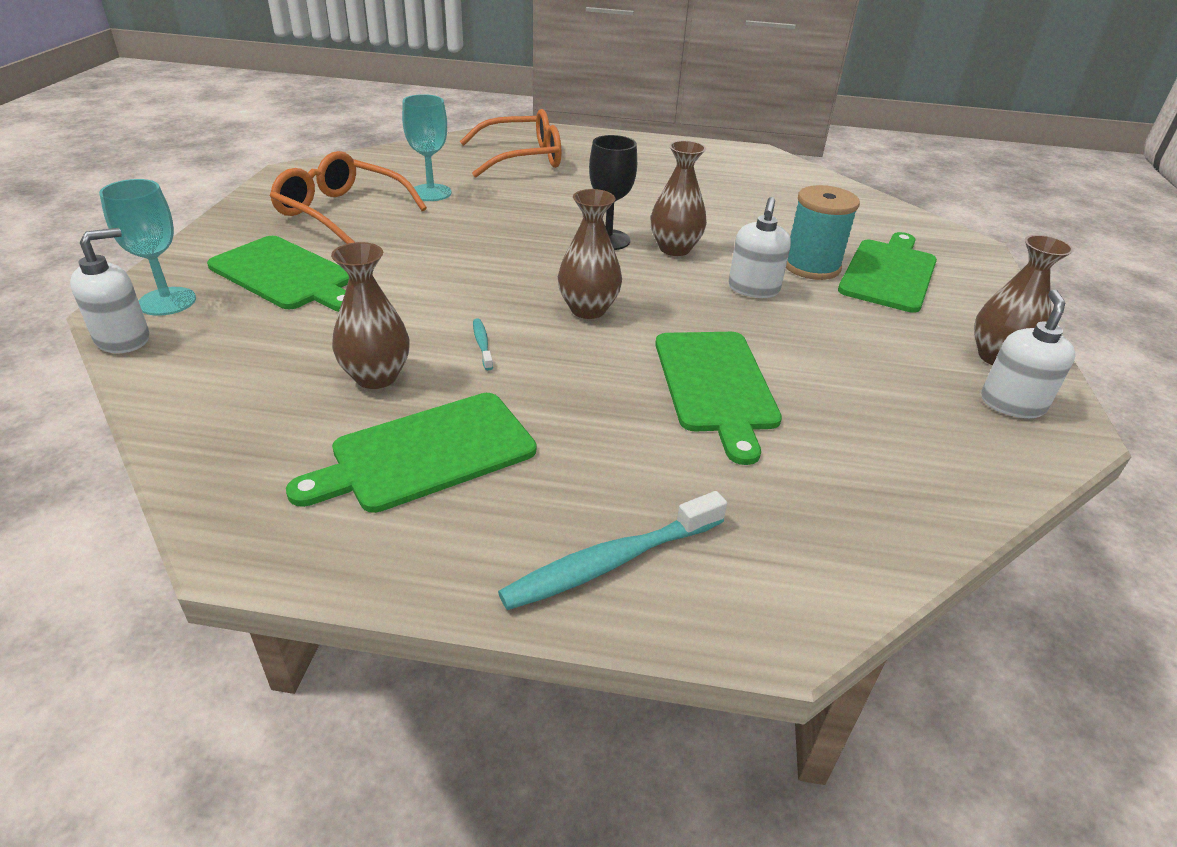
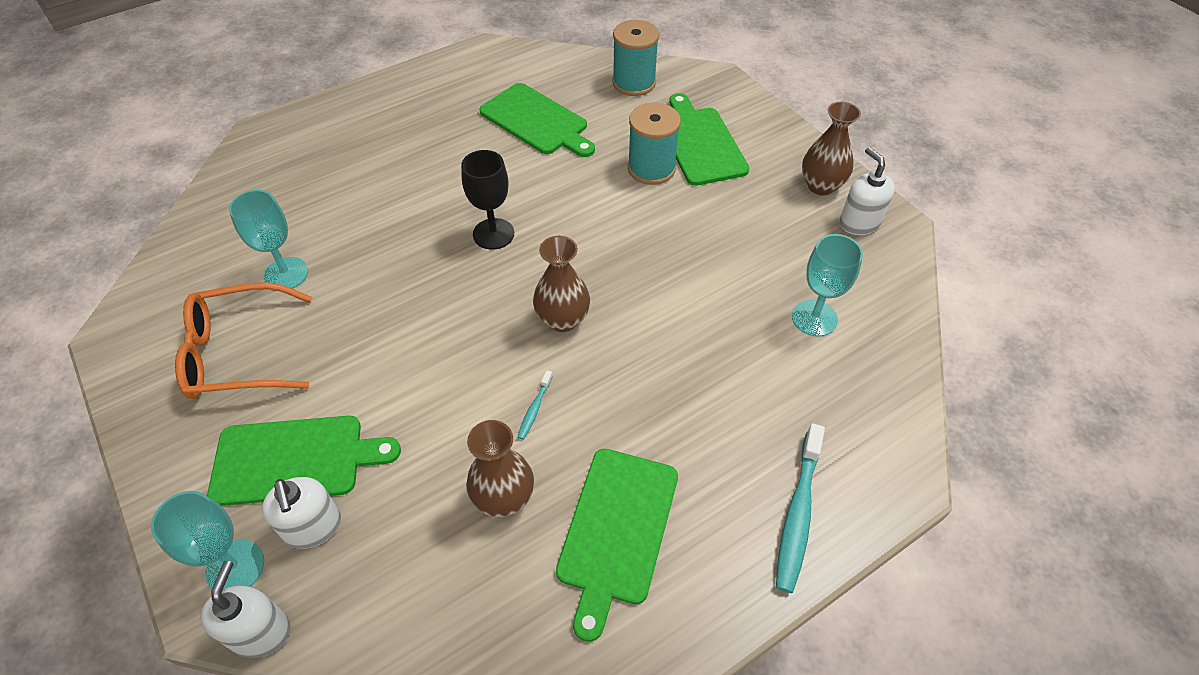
camera: 40 degrees left, 15 degrees up
(482, 344) = (534, 409): turquoise toothbrush -> turquoise toothbrush turned 105 degrees counterclockwise
(522, 158) = (309, 175): orange glasses -> none
(674, 249) = (549, 211): brown vase -> none
(716, 385) = (709, 329): green cutting board -> green cutting board (536, 121)
(753, 289) = (640, 219): white soap dispenser -> white soap dispenser (313, 527)
(849, 439) = (814, 318): none -> turquoise goblet
(871, 215) = (634, 83): none -> turquoise spool

